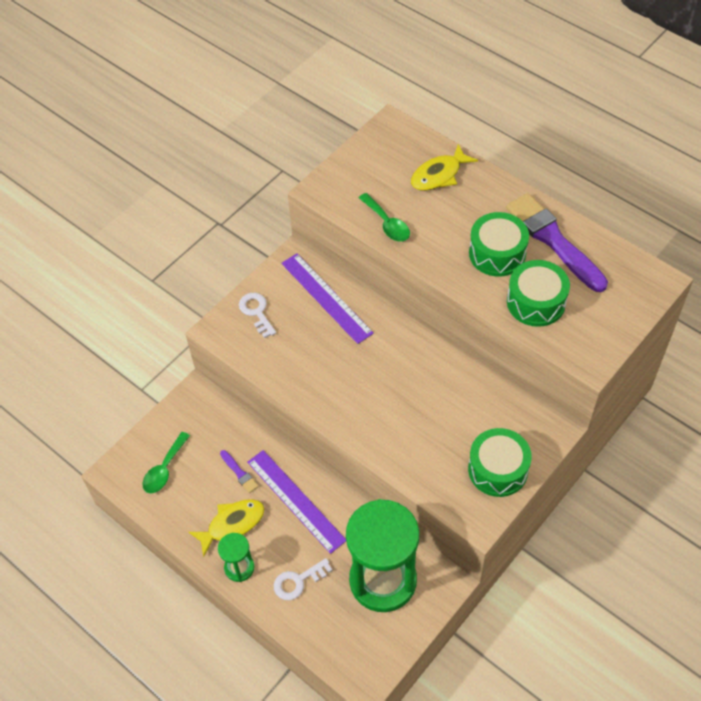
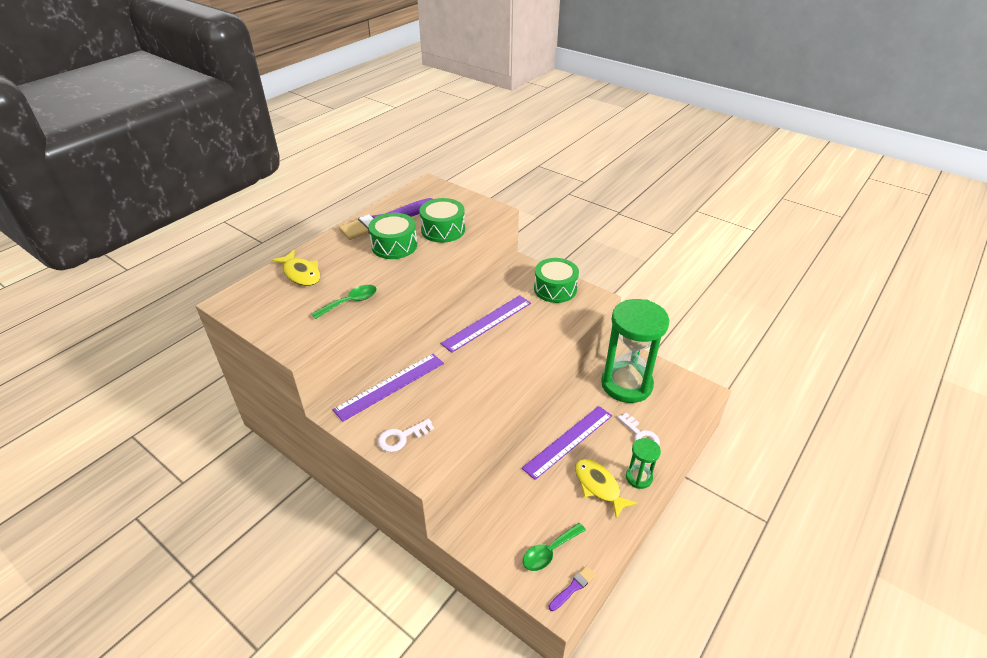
camera: 95 degrees left, 15 degrees down
(164, 469) = (549, 552): green spoon -> green spoon turned 120 degrees clockwise
(239, 473) = (546, 485): purple brush -> purple brush (573, 587)
(427, 387) = (487, 323): none -> purple ruler

